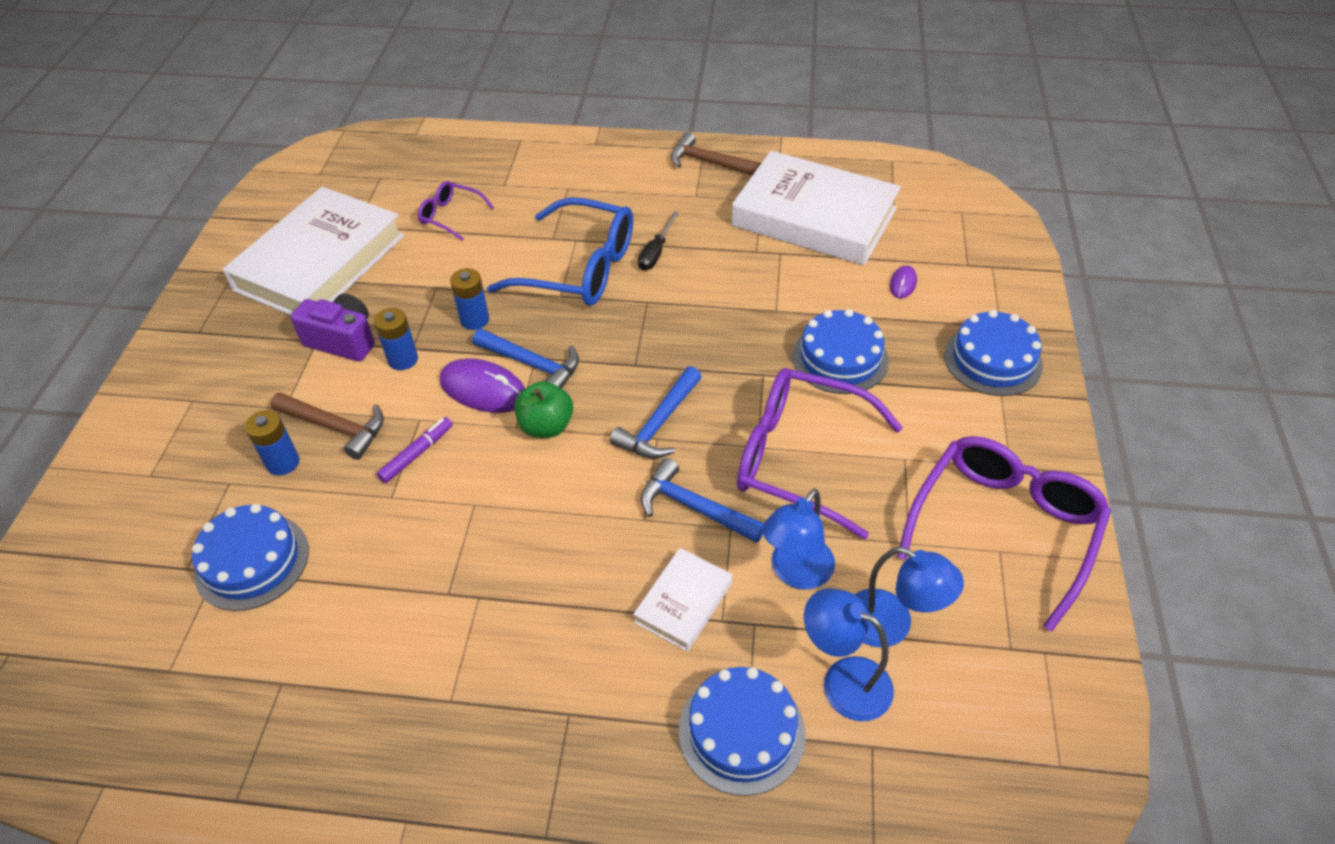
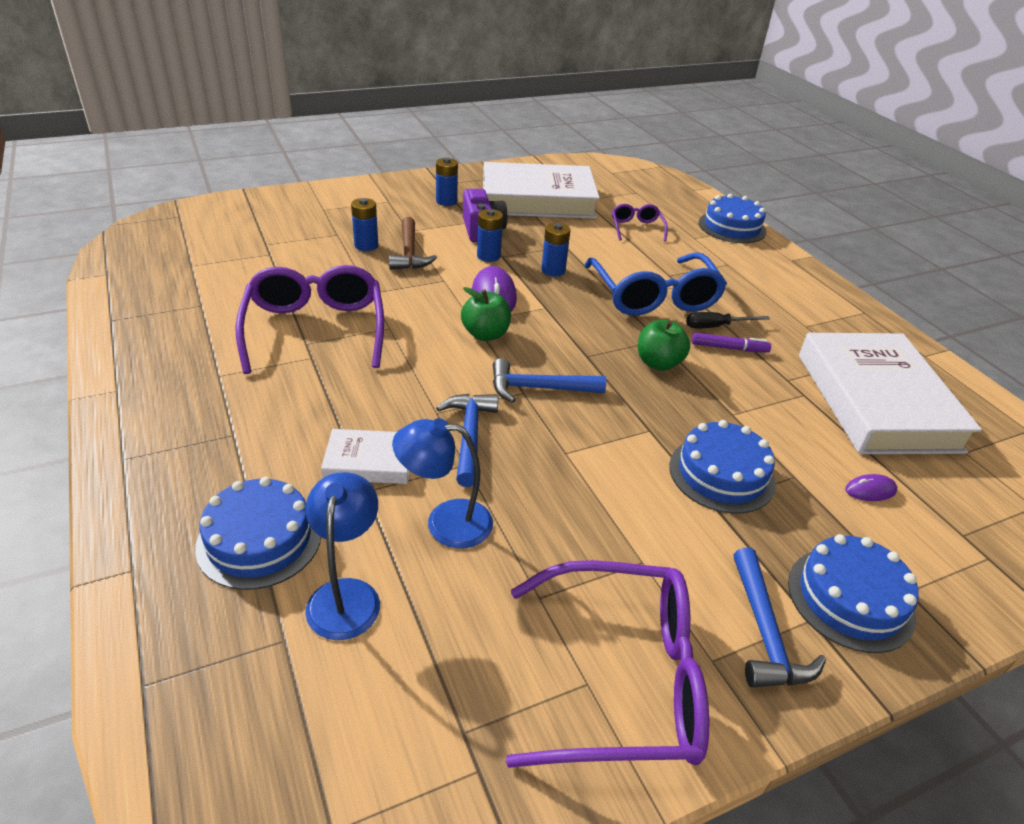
camera: 55 degrees right, 10 degrees down
(247, 344) = (446, 201): none -> blue battery
(252, 561) = (284, 262): blue cake -> blue cake (732, 227)
(417, 454) = (413, 290): purple marker -> purple marker (729, 348)
(533, 365) = (537, 308): blue hammer -> blue hammer (765, 633)
(680, 320) = (658, 363): none -> green apple
(709, 163) = (854, 320): brown hammer -> none
(799, 458) = (576, 484): purple glasses -> purple glasses (315, 329)
(891, 625) = (430, 613): blue lamp -> none

